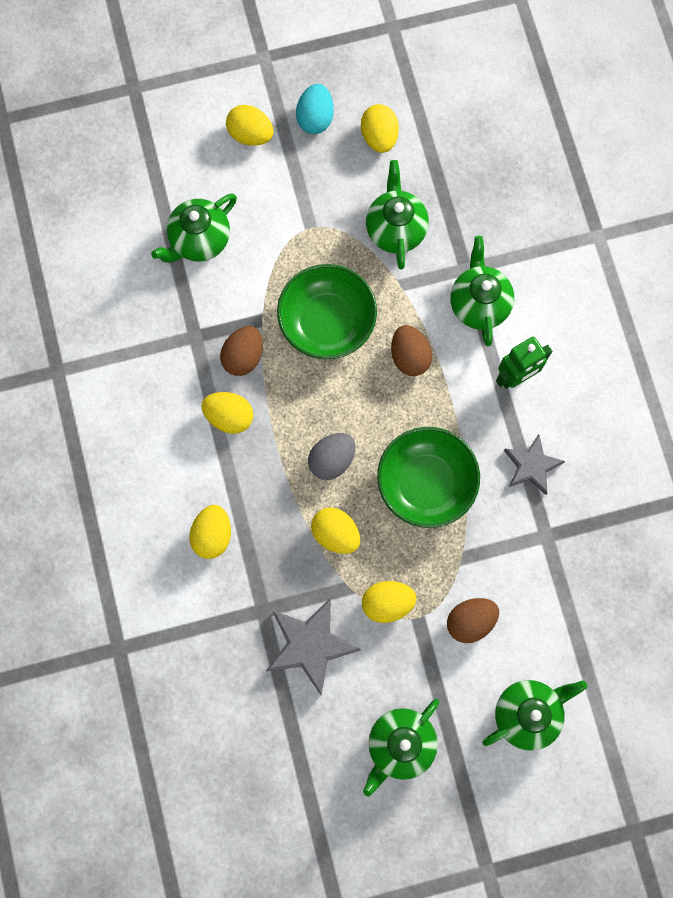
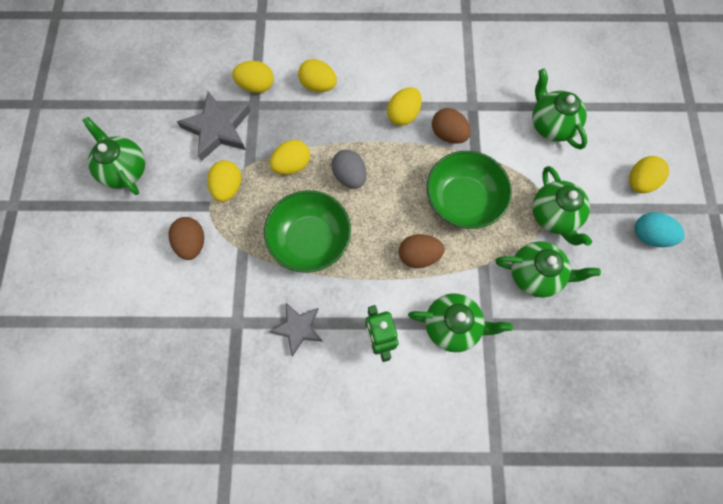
camera: 105 degrees right, 5 degrees down
(379, 137) = (625, 284): yellow egg -> yellow egg (256, 86)
(527, 713) = (107, 265): green teapot -> green teapot (553, 216)

